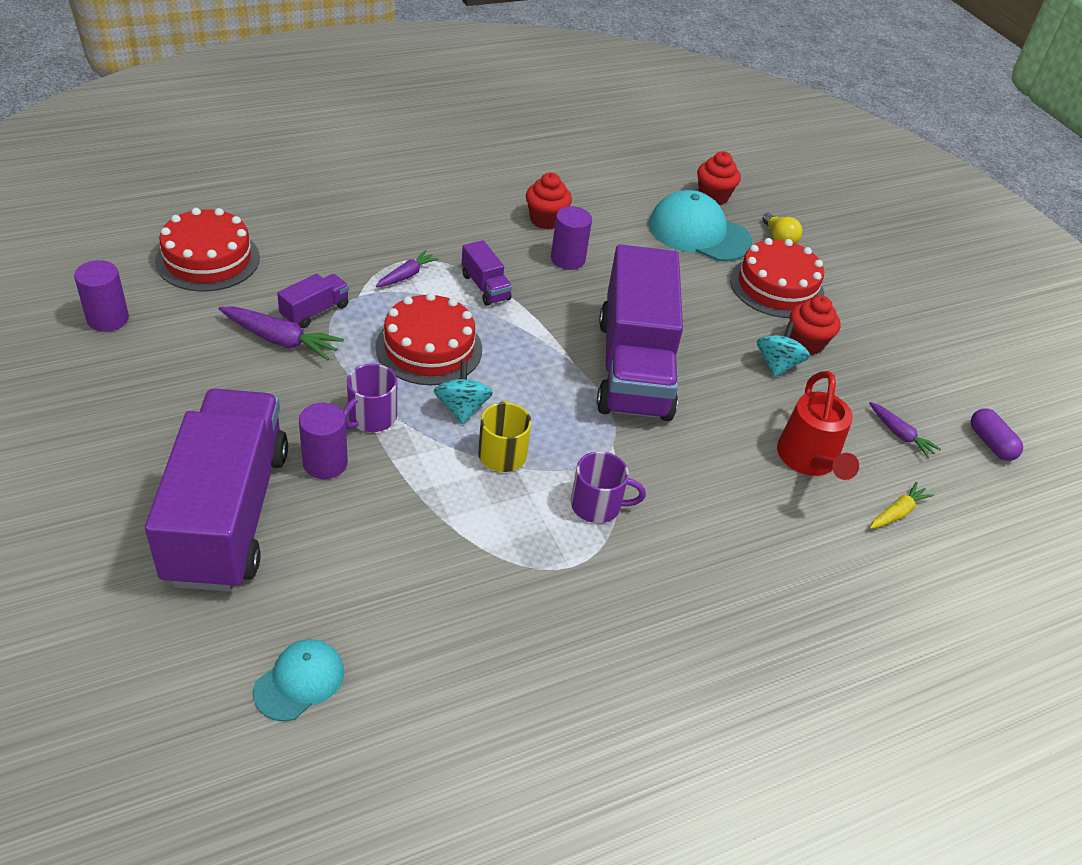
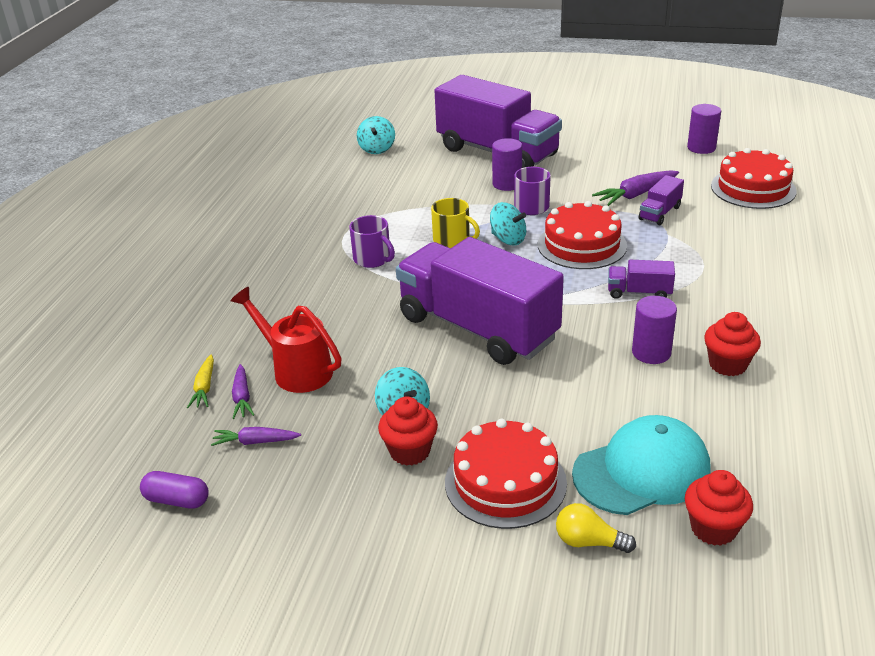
camera: 135 degrees right, 10 degrees down
(299, 681) = (377, 149): turquoise cap -> turquoise spinning top
(315, 311) = (660, 213): purple truck -> purple truck turned 45 degrees clockwise
(406, 275) = (681, 260): purple carrot -> purple carrot (242, 397)
(597, 505) = (373, 259): purple mug -> purple mug turned 90 degrees counterclockwise

